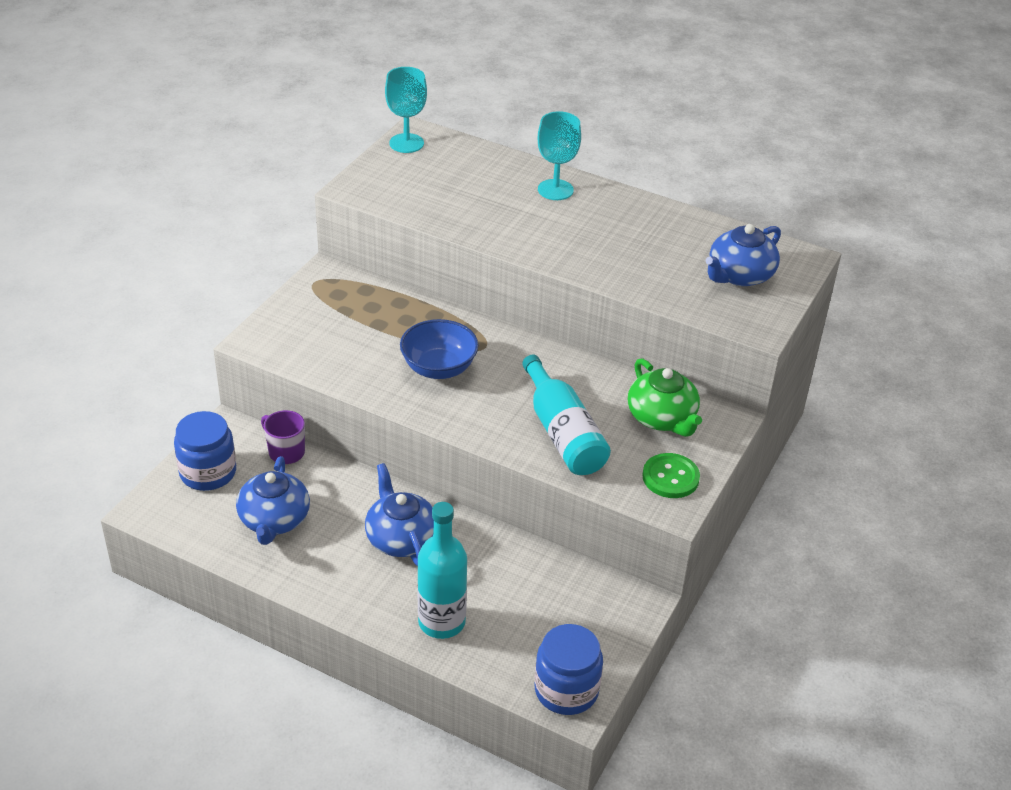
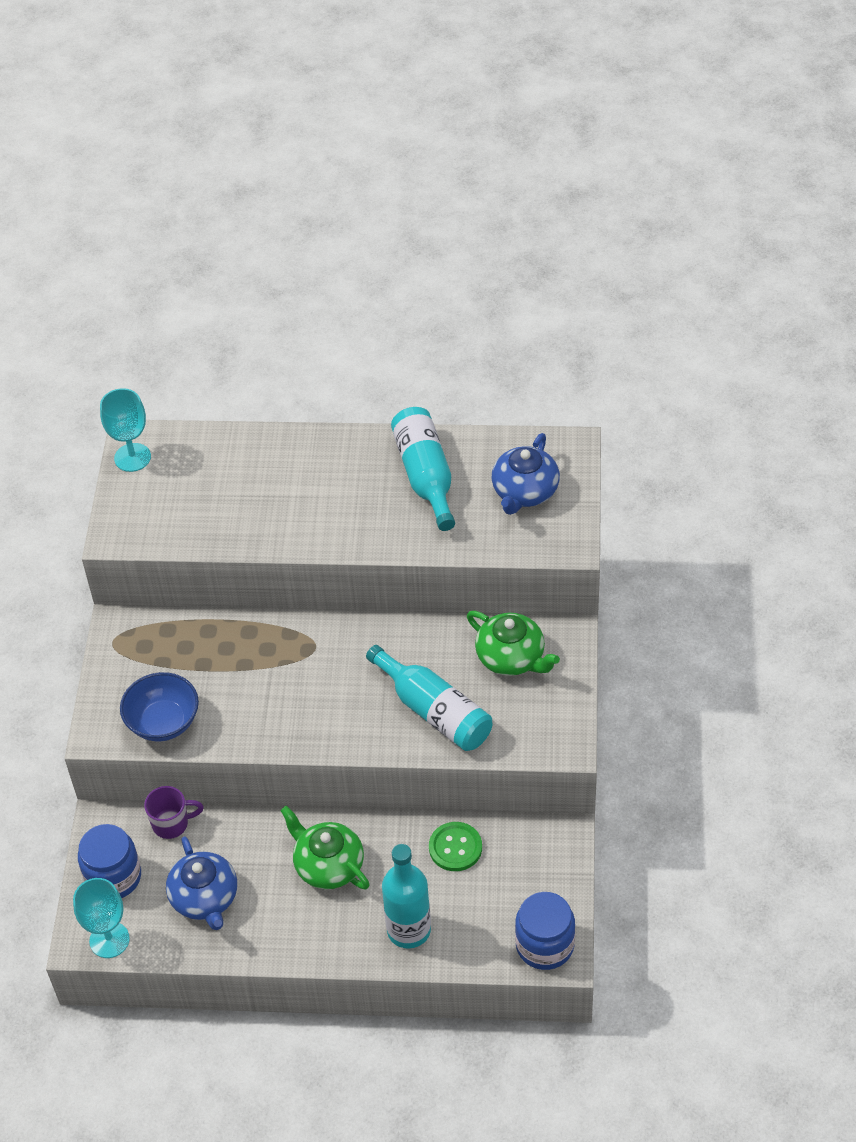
camera: 20 degrees left, 10 degrees up
(285, 452) = (172, 824): purple mug -> purple mug turned 150 degrees clockwise
(401, 538) = (328, 865): blue teapot -> green teapot
(439, 368) = (287, 689): blue bowl -> blue bowl (163, 722)
(555, 190) = (307, 458): turquoise goblet -> turquoise goblet (109, 940)
(653, 235) = (425, 476): none -> turquoise bottle
(670, 477) = (548, 717): green button -> green button (455, 848)

